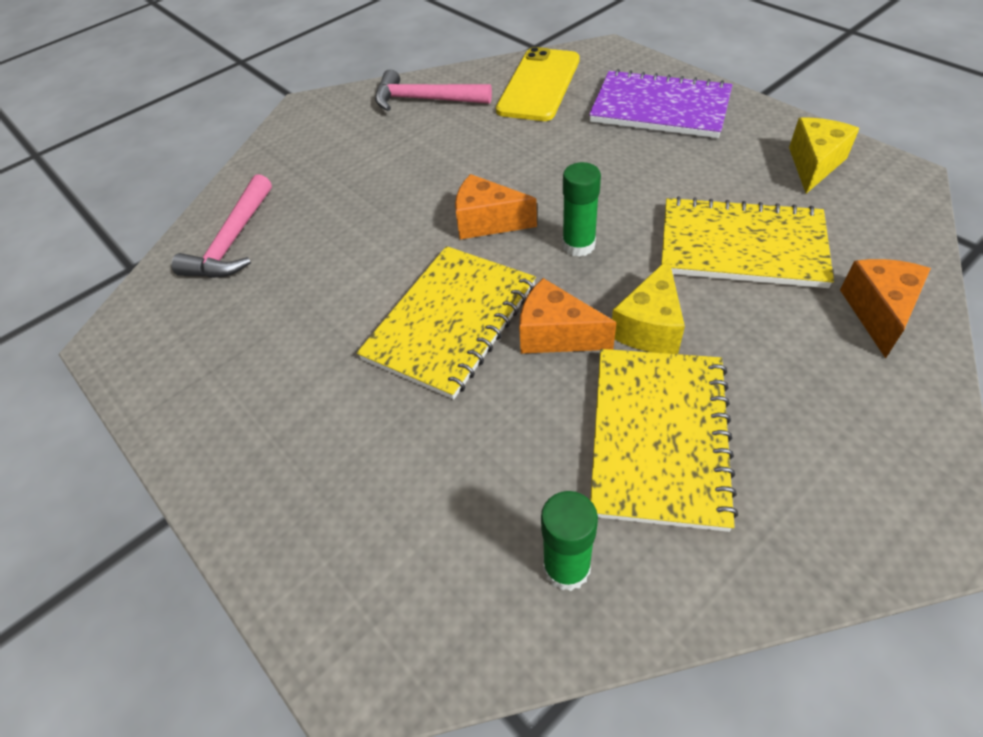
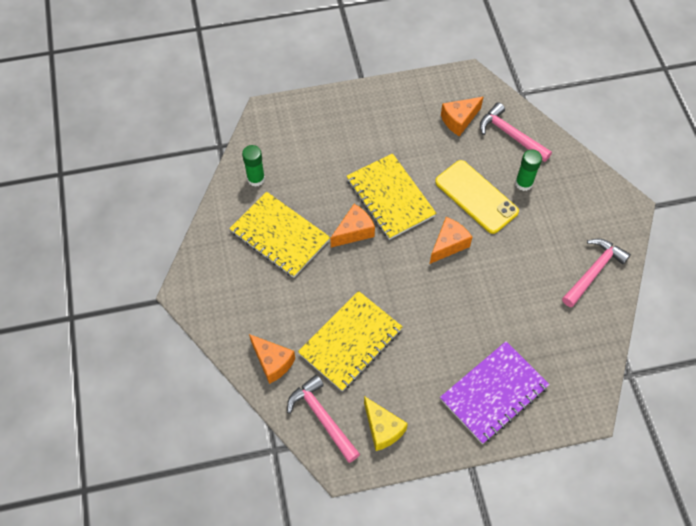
camera: 115 degrees right, 10 degrees up
(227, 310) = (459, 120): none -> orange cheese
(539, 85) = (569, 343): yellow phone -> yellow phone (476, 197)
(578, 245) = (402, 273): green glue stick -> green glue stick (523, 183)
(649, 326) = (332, 269): yellow cheese -> none
(876, 220) = (322, 417): none -> pink hammer

